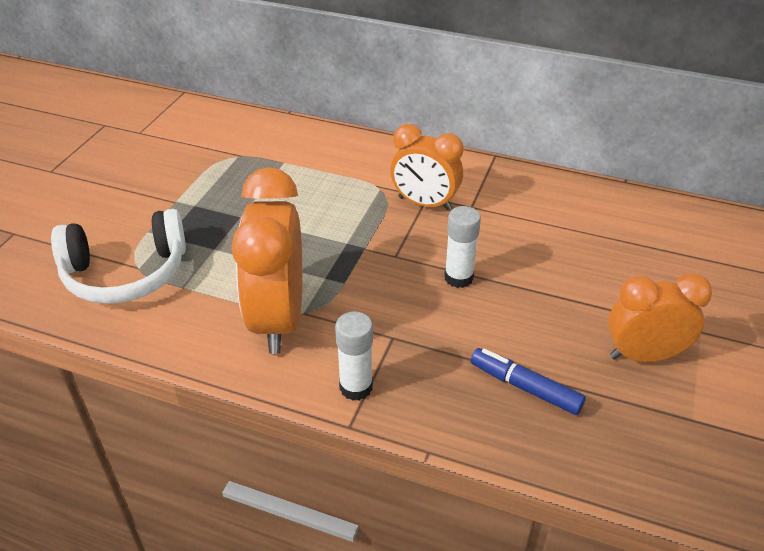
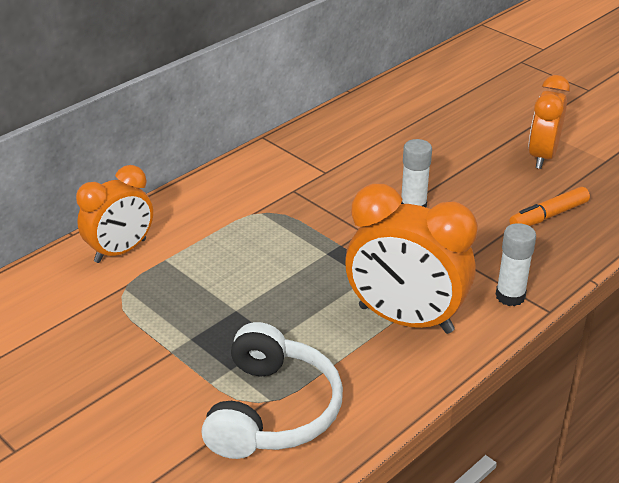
camera: 65 degrees left, 5 degrees down
(425, 204) = (303, 194): orange clock -> orange clock (120, 251)
(525, 387) = (548, 215): blue marker -> orange marker

